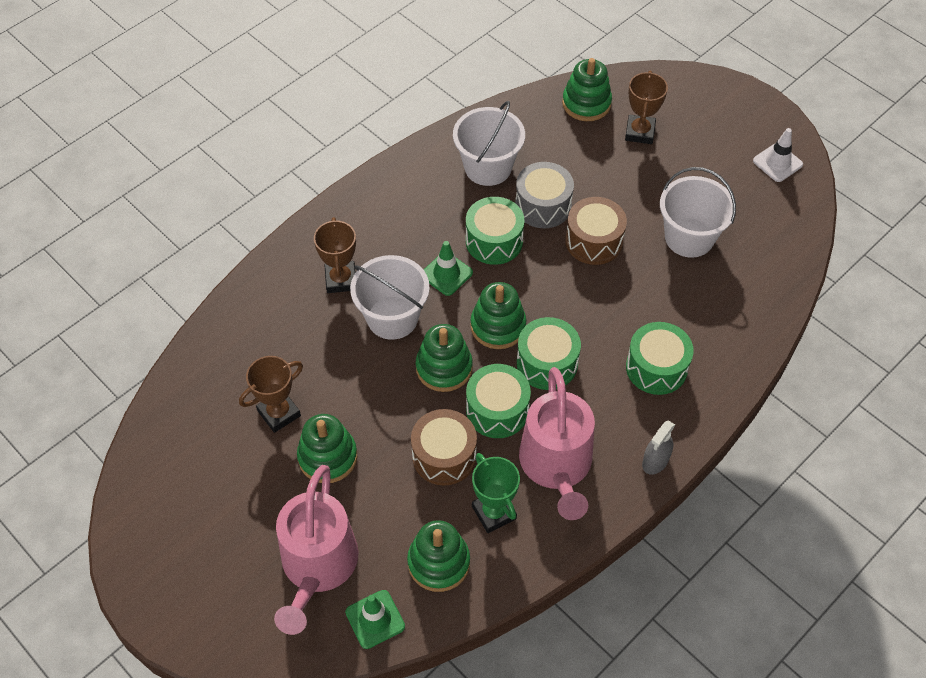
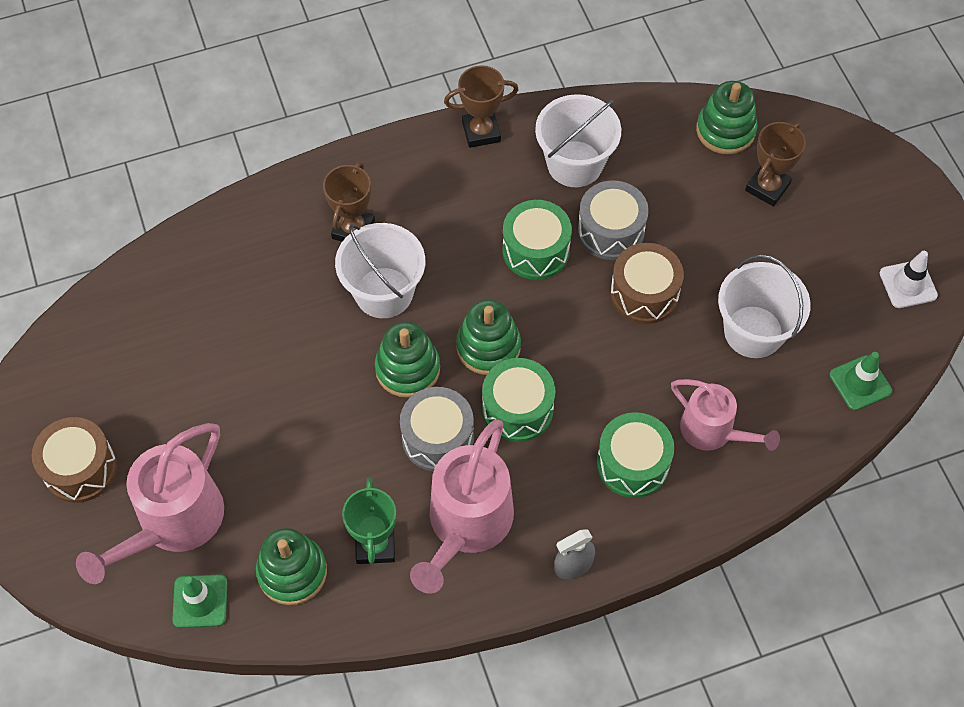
camera: 25 degrees right, 5 degrees up
(279, 413) = (218, 347): brown trophy -> brown trophy (481, 132)
(327, 457) = (241, 414): green stacking toy -> none
(444, 456) = (357, 463): brown drum -> brown drum (80, 468)
(446, 274) = (465, 267): green traffic cone -> green traffic cone (860, 383)
(497, 410) = (437, 438): green drum -> grey drum
(701, 320) = (712, 431): none -> pink watering can

